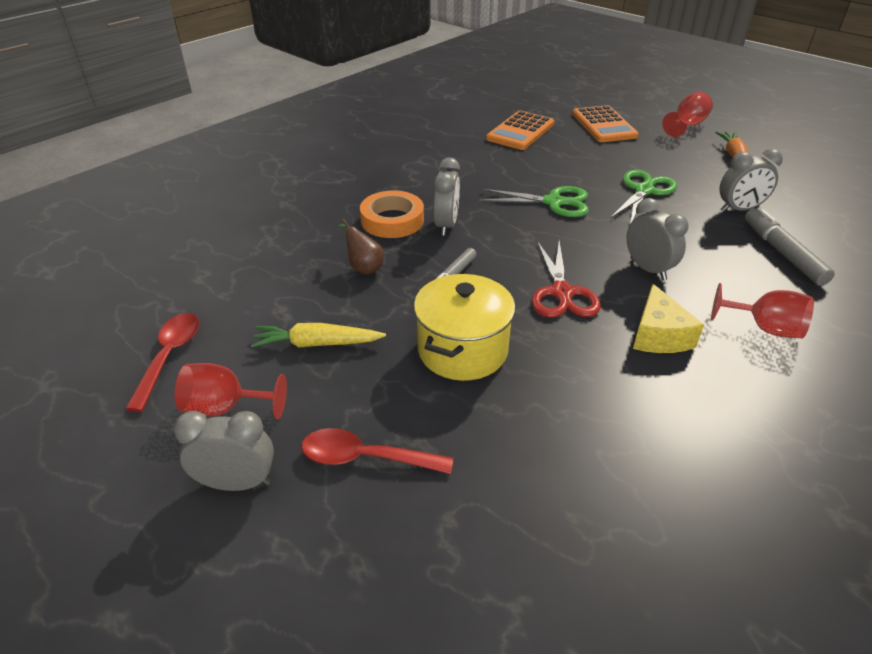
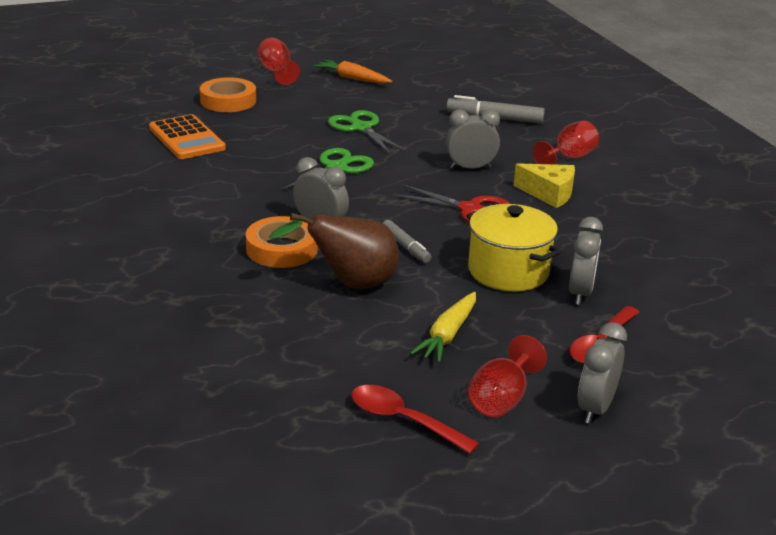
camera: 65 degrees left, 10 degrees down
(364, 267) = (350, 284): brown pear -> brown pear, size x1.88
(604, 125) = (228, 101): orange calculator -> orange tape
(739, 209) = (427, 108): grey clock -> grey clock (580, 293)

